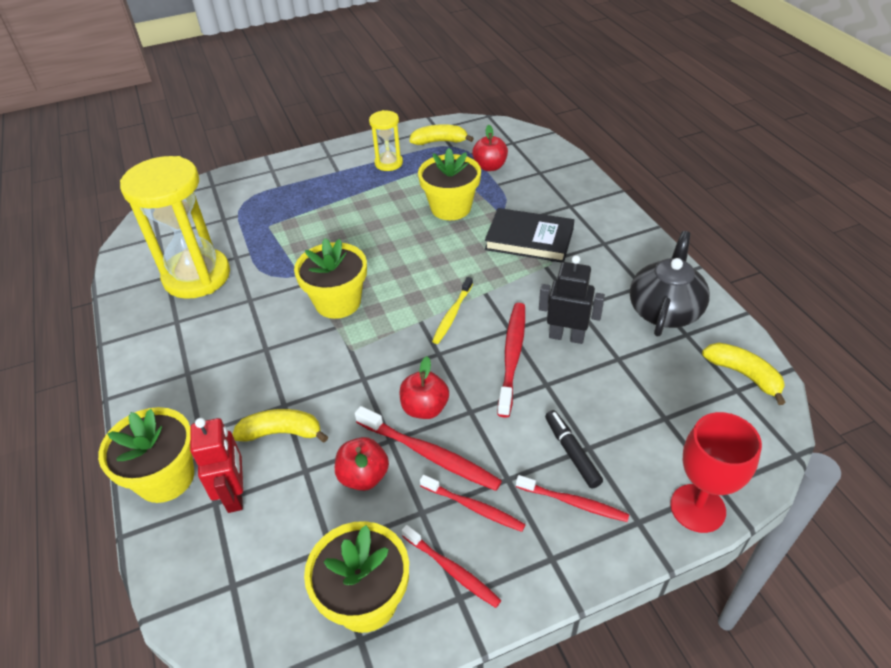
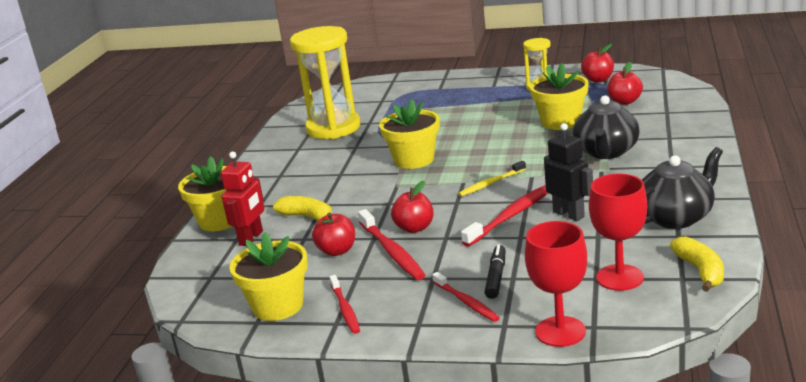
camera: 35 degrees right, 20 degrees down
(439, 141) = (598, 79): yellow banana -> red apple
(474, 507) = (393, 285): red toothbrush -> none
(529, 239) = (606, 152): black book -> black teapot
(685, 409) = (619, 277): none -> red goblet

